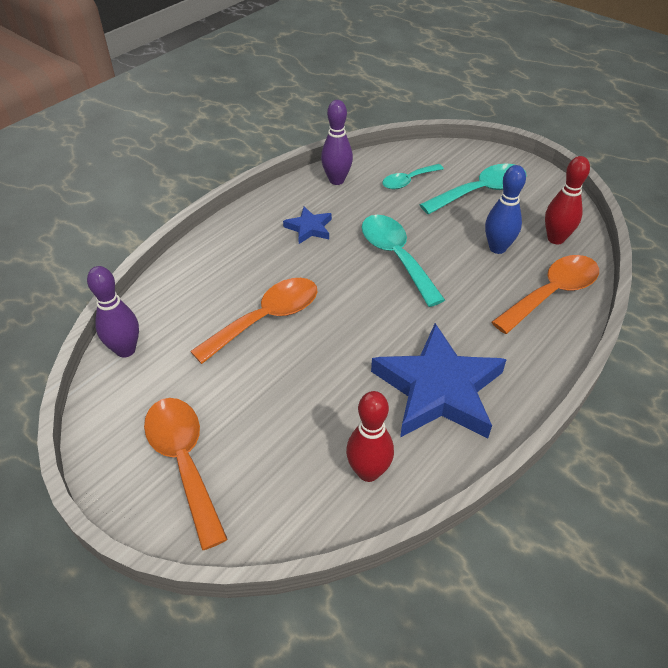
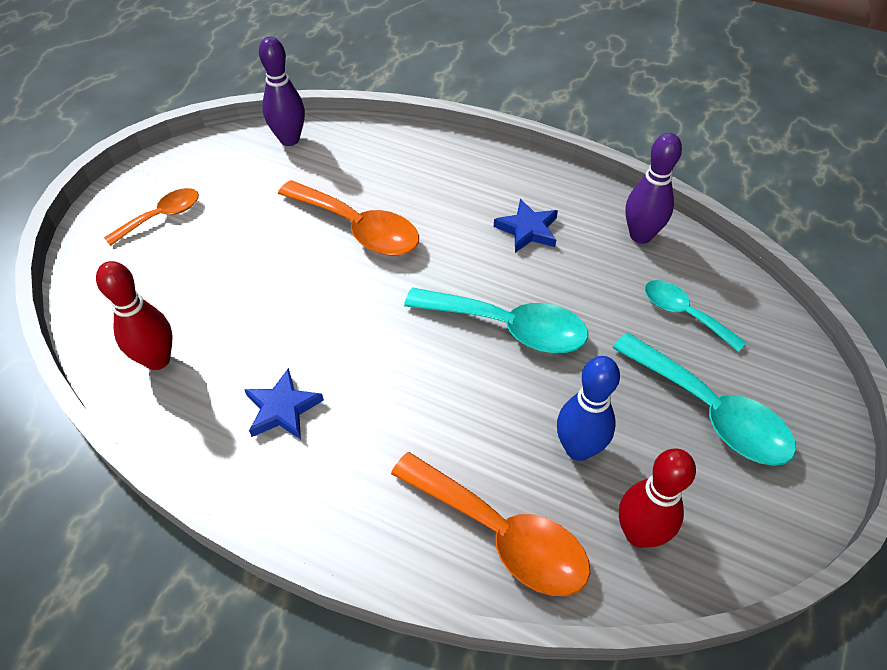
camera: 75 degrees right, 5 degrees up
(184, 461) = (162, 216): orange spoon -> orange spoon, size x0.61
(396, 257) = (508, 327): turquoise spoon -> turquoise spoon turned 60 degrees clockwise
(438, 389) = (282, 409): blue star -> blue star, size x0.46

